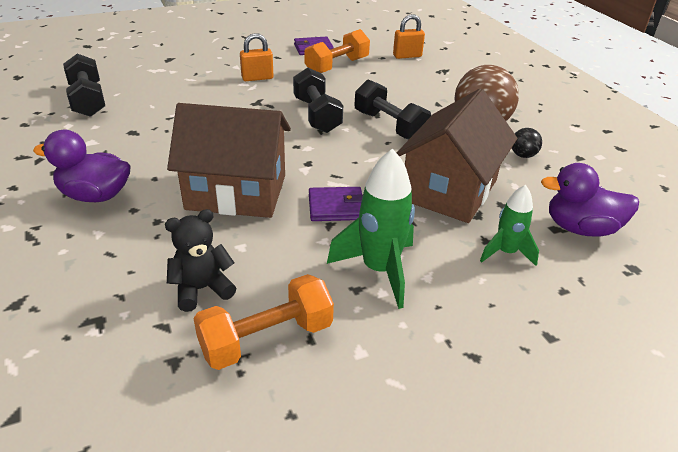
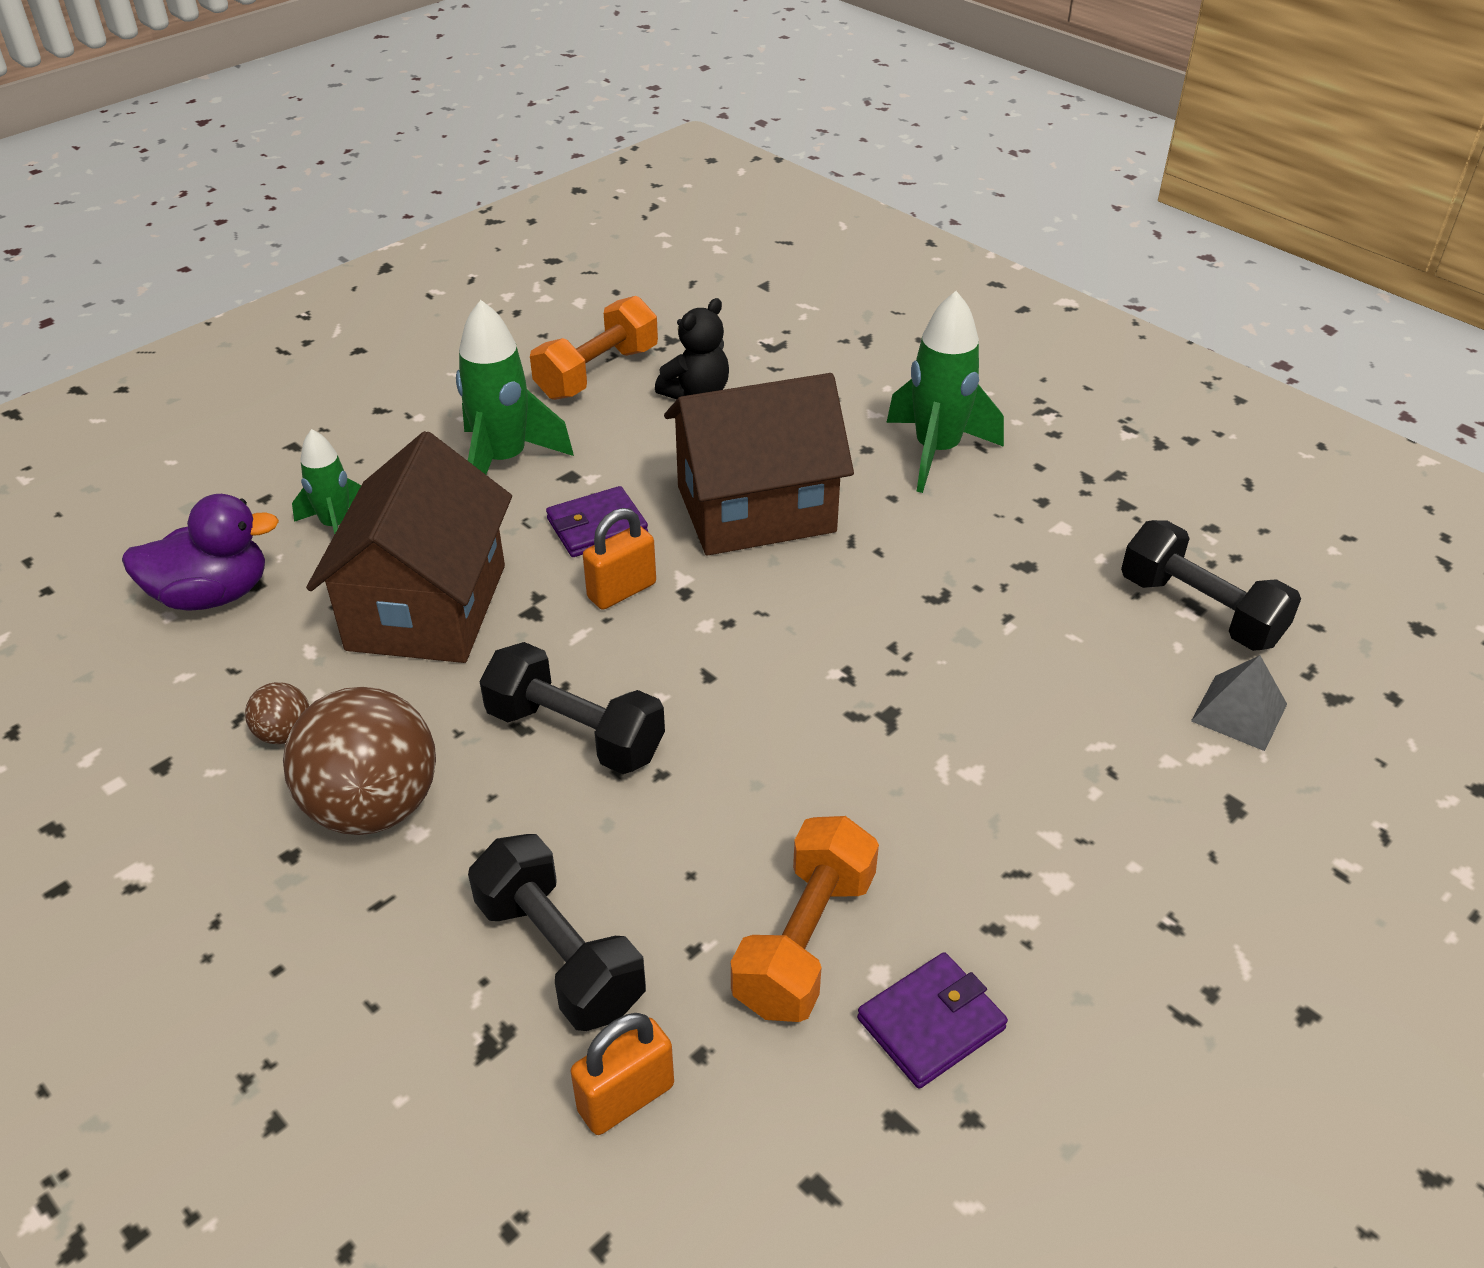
camera: 160 degrees right, 5 degrees up
(95, 195) = (937, 452): purple duck -> green rocket
(128, 74) = (1239, 712): none -> grey pyramid
(257, 78) = (961, 805): orange padlock -> orange padlock (622, 591)
(316, 115) = (740, 717): black dumbbell -> black dumbbell (560, 954)
(523, 155) = (285, 734): black ball -> brown ball

